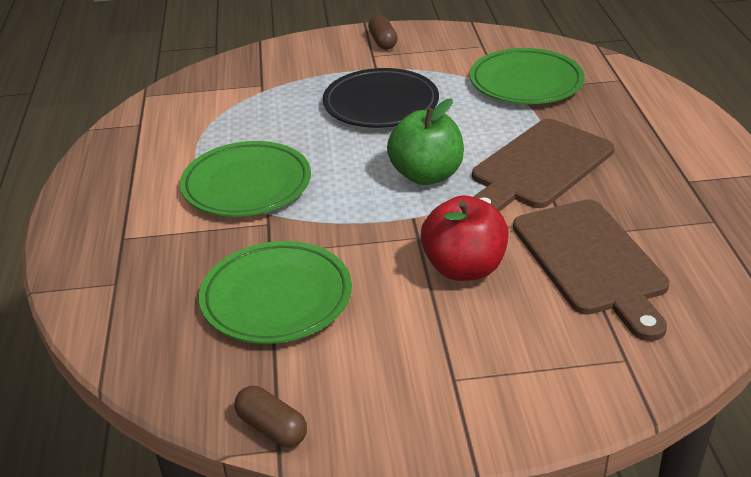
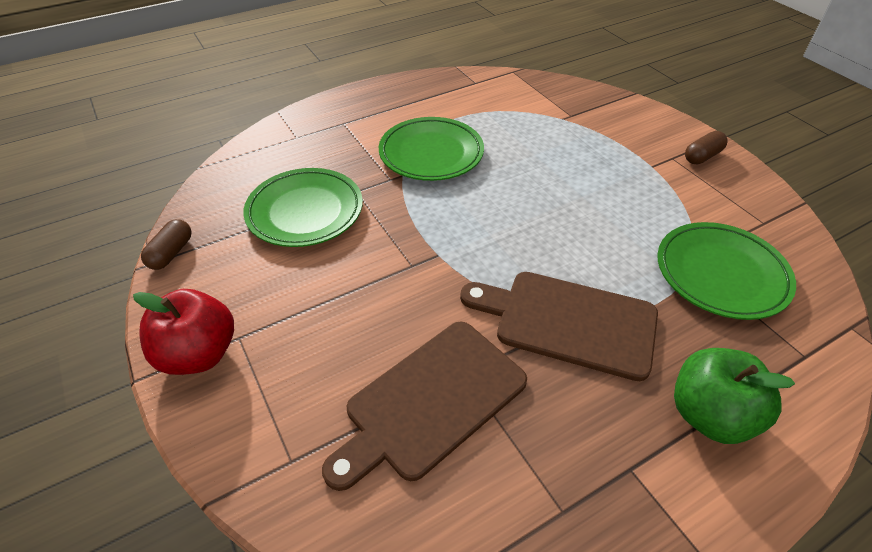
camera: 65 degrees right, 10 degrees up
(381, 104) = (595, 186): black plate -> none
(426, 175) = (504, 246): green apple -> green apple (710, 415)
(464, 268) = (381, 307): red apple -> red apple (199, 354)

